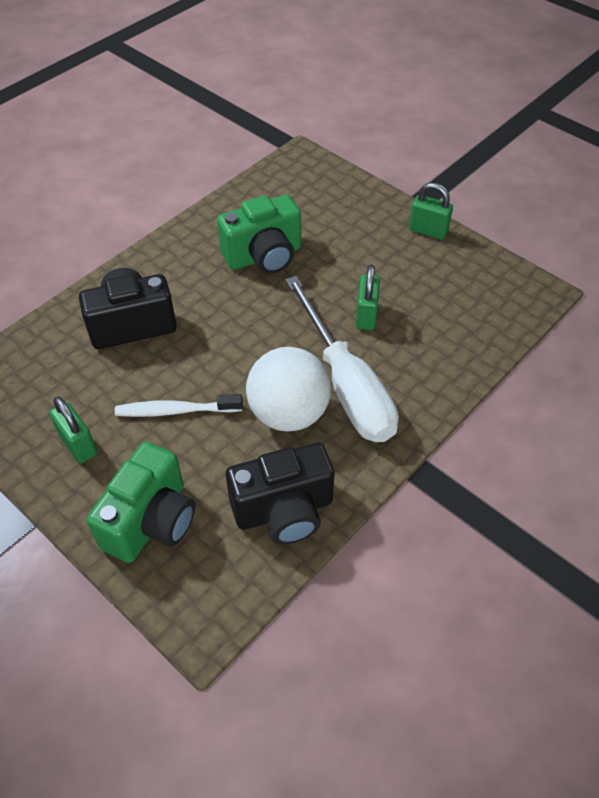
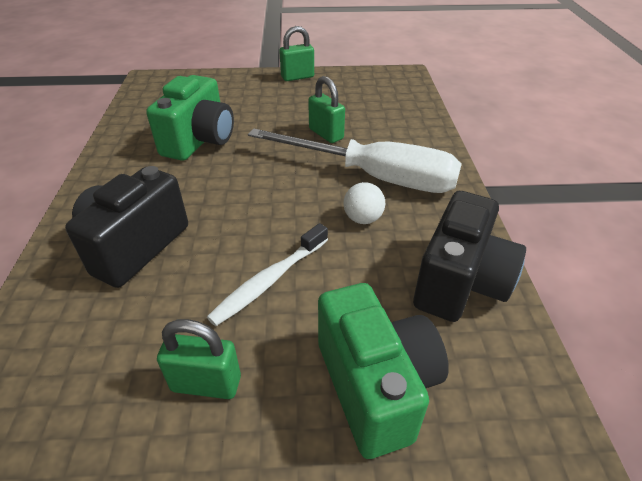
camera: 45 degrees left, 10 degrees down
(288, 413) = (363, 219): white ball -> white ball, size x0.47

